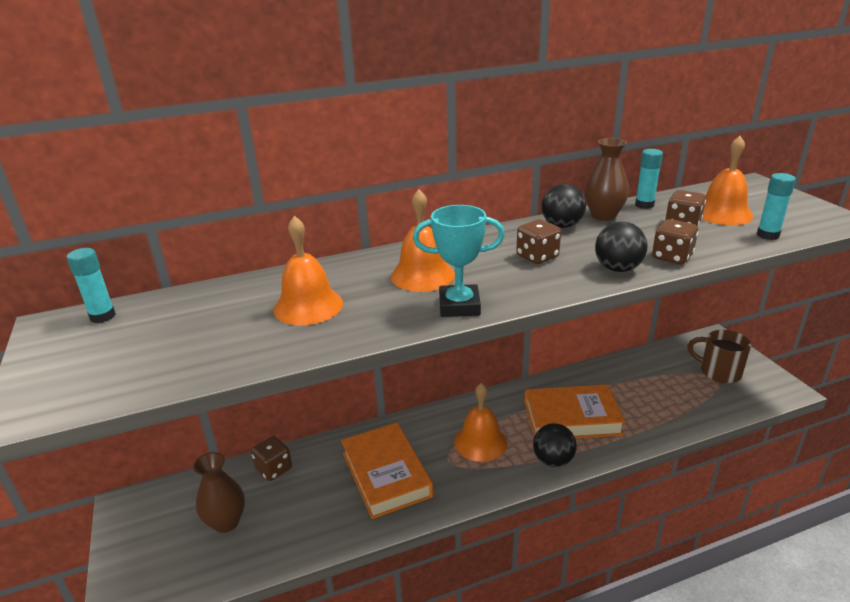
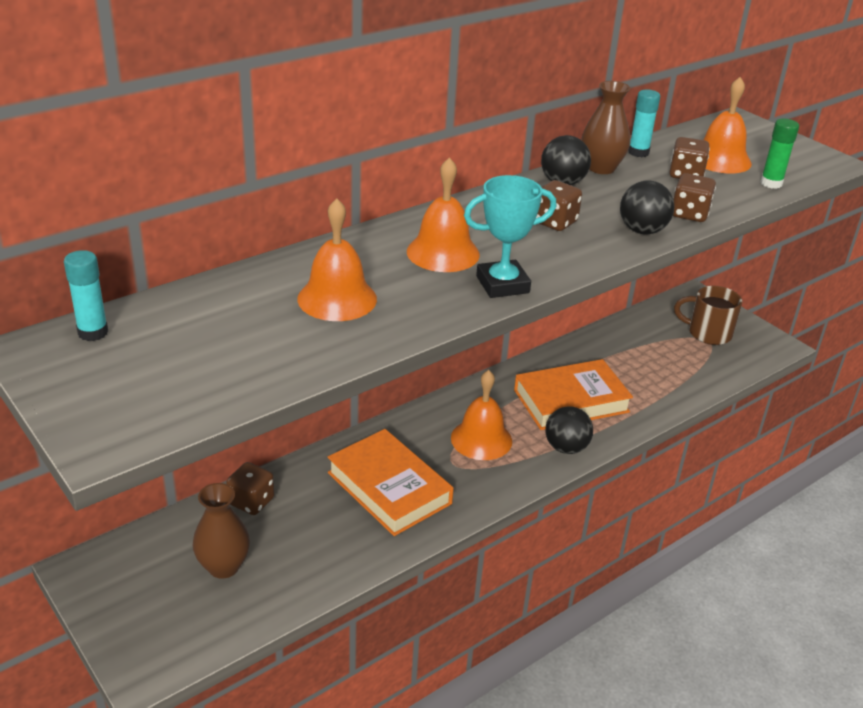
camera: 20 degrees left, 5 degrees up
(767, 235) = (771, 183): turquoise glue stick -> green glue stick

